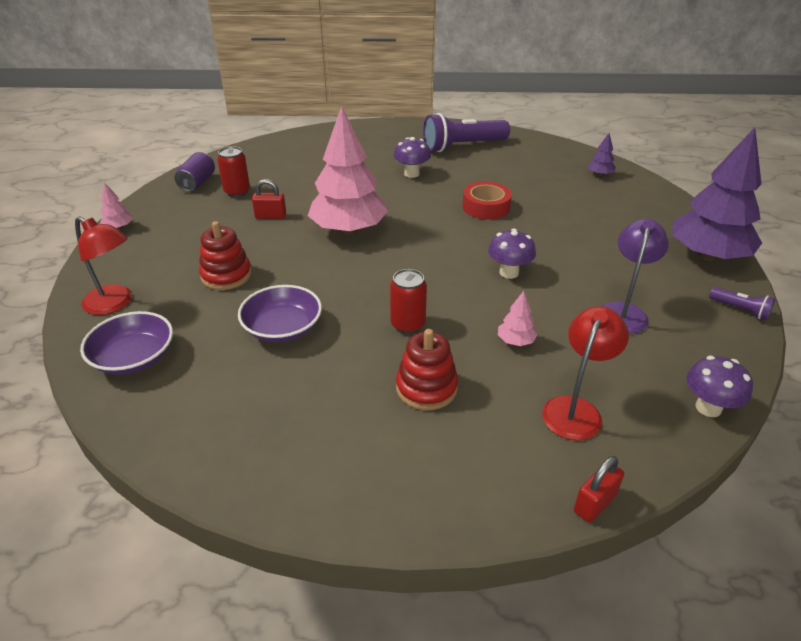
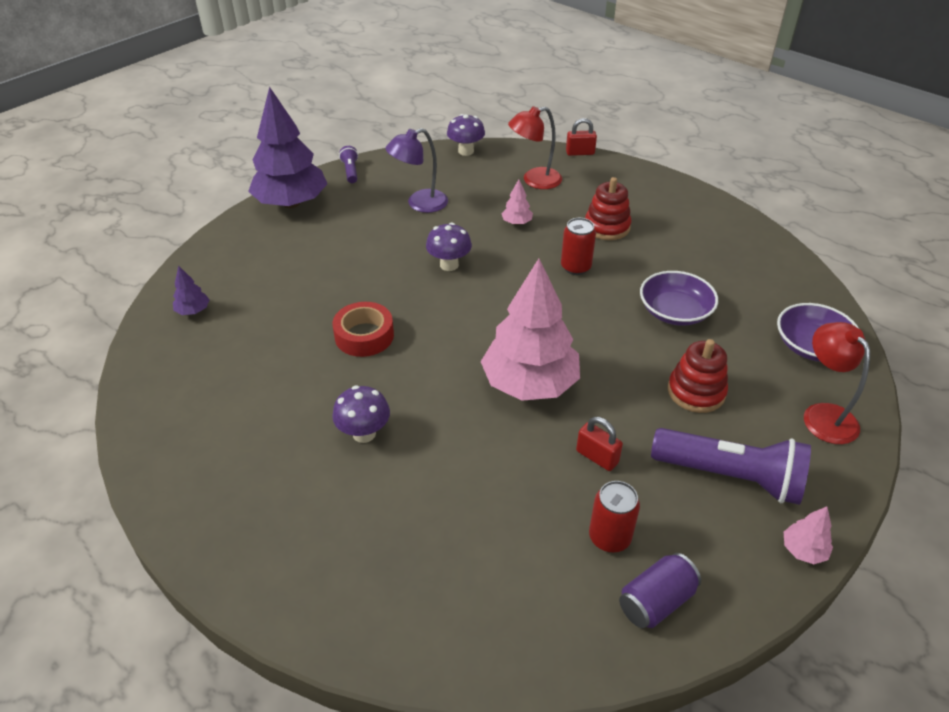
camera: 140 degrees left, 5 degrees up
(462, 146) = (232, 449): purple flashlight -> purple flashlight (730, 477)

